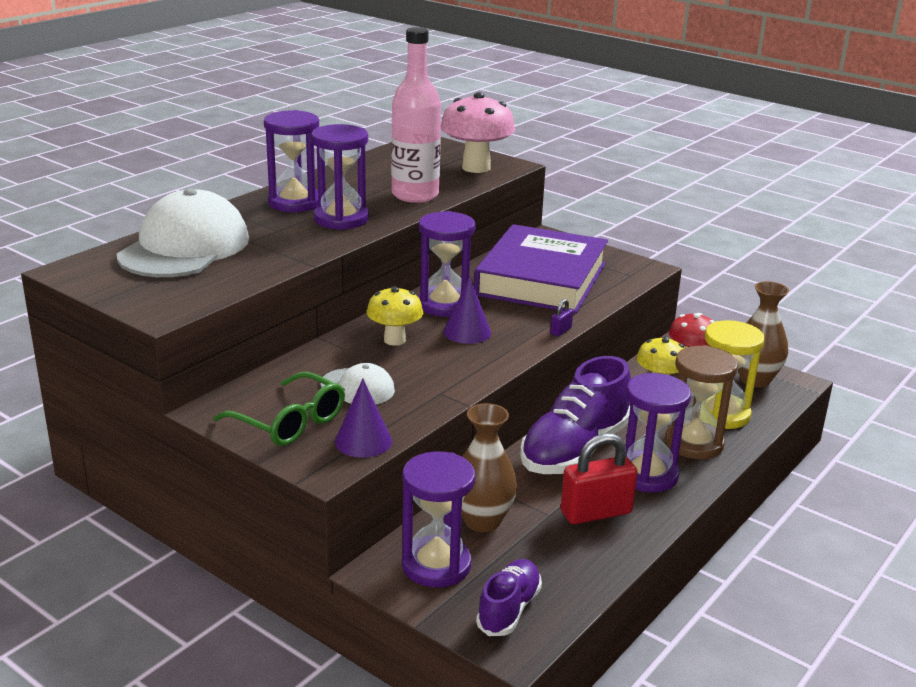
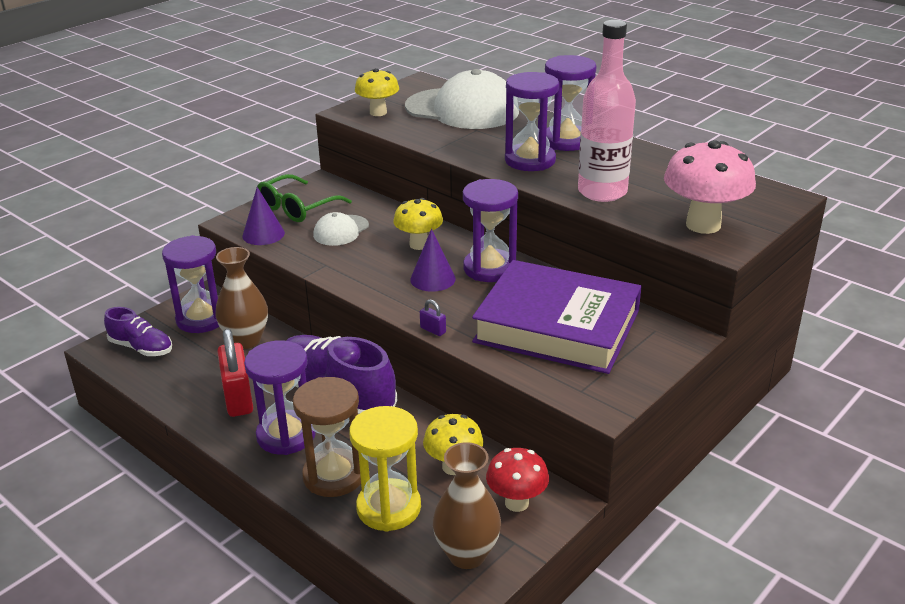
camera: 95 degrees right, 5 degrees up
(174, 294) = (378, 112): none -> yellow mushroom

